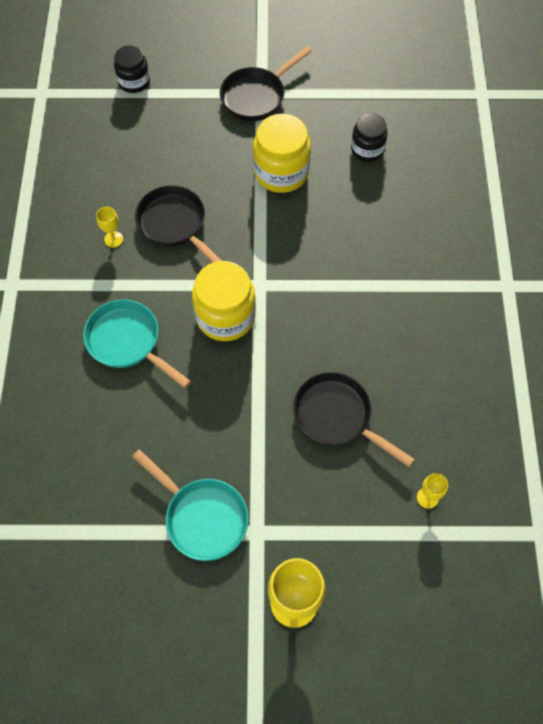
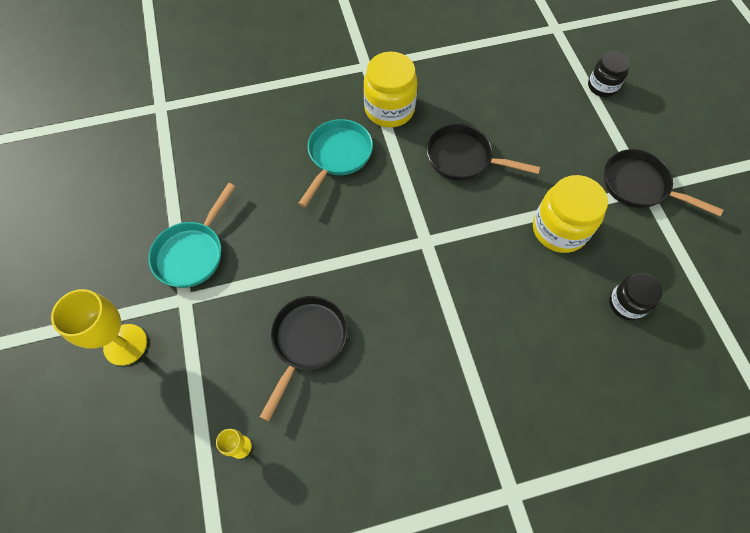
camera: 75 degrees right, 0 degrees up
(113, 239) = (432, 119): yellow goblet -> none
(175, 225) = (464, 159): black pan -> black pan turned 105 degrees counterclockwise
(225, 316) = (384, 222): yellow jar -> yellow jar (389, 109)

